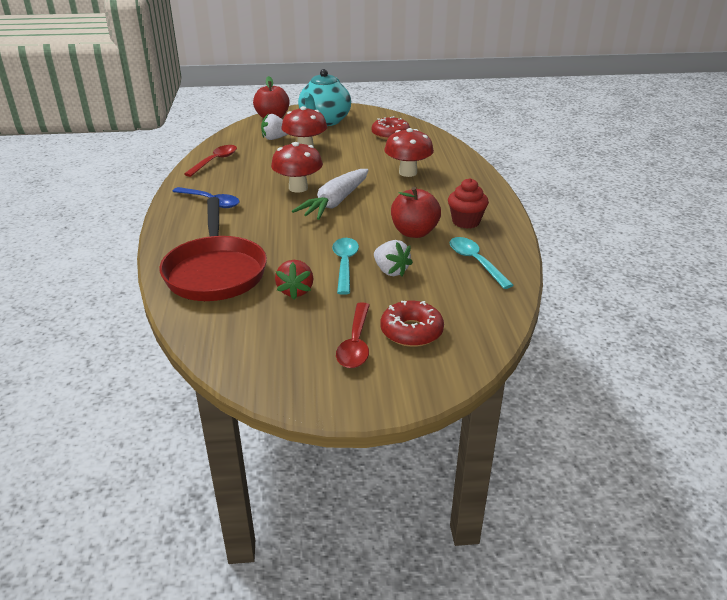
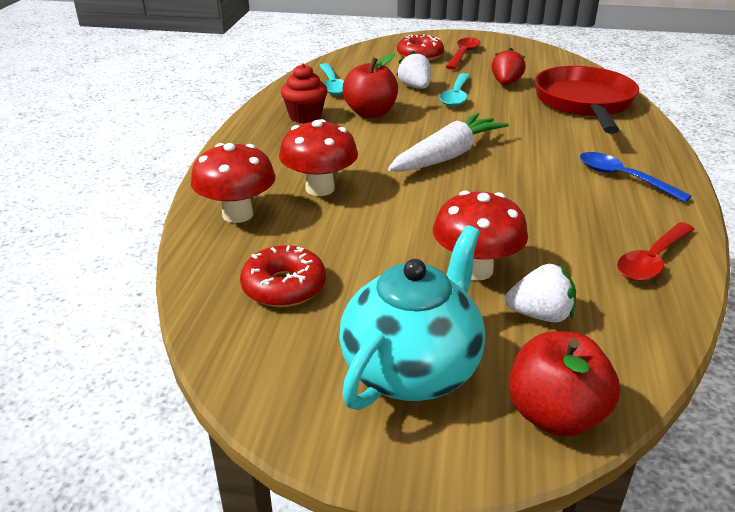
camera: 165 degrees left, 0 degrees up
(298, 188) = (496, 184): red mushroom -> red mushroom (237, 214)

